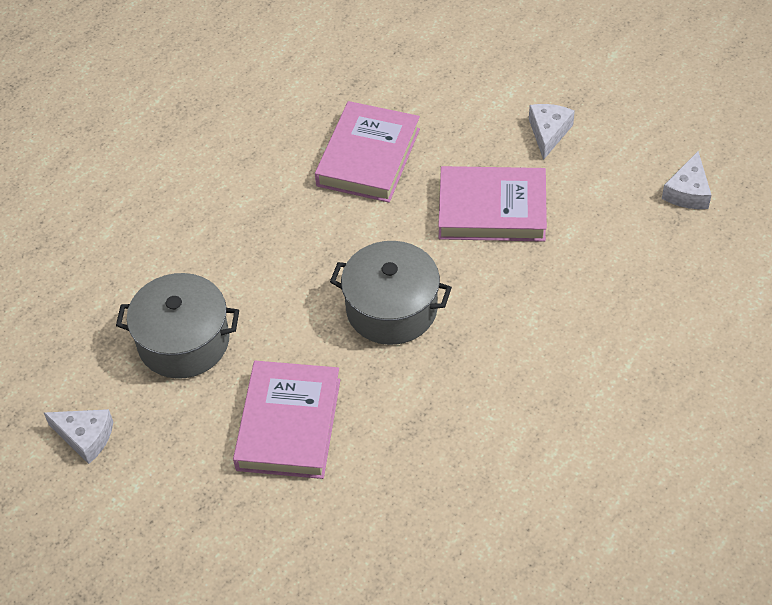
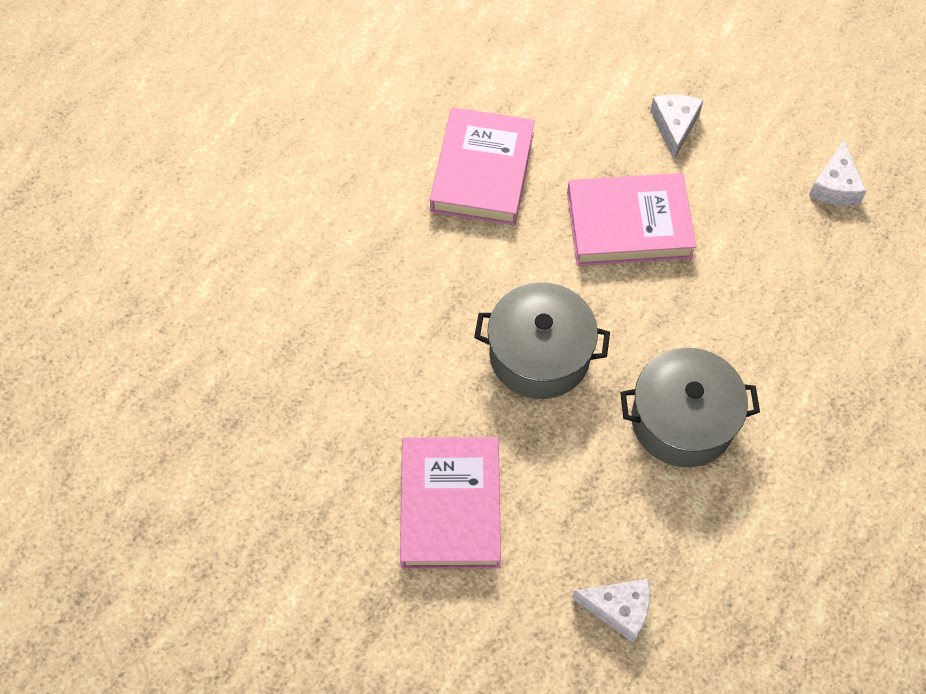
camera: 10 degrees left, 10 degrees up
(85, 437) = (225, 545): white cheese -> white cheese (619, 609)
(183, 341) = (315, 416): grey pot -> grey pot (682, 420)

